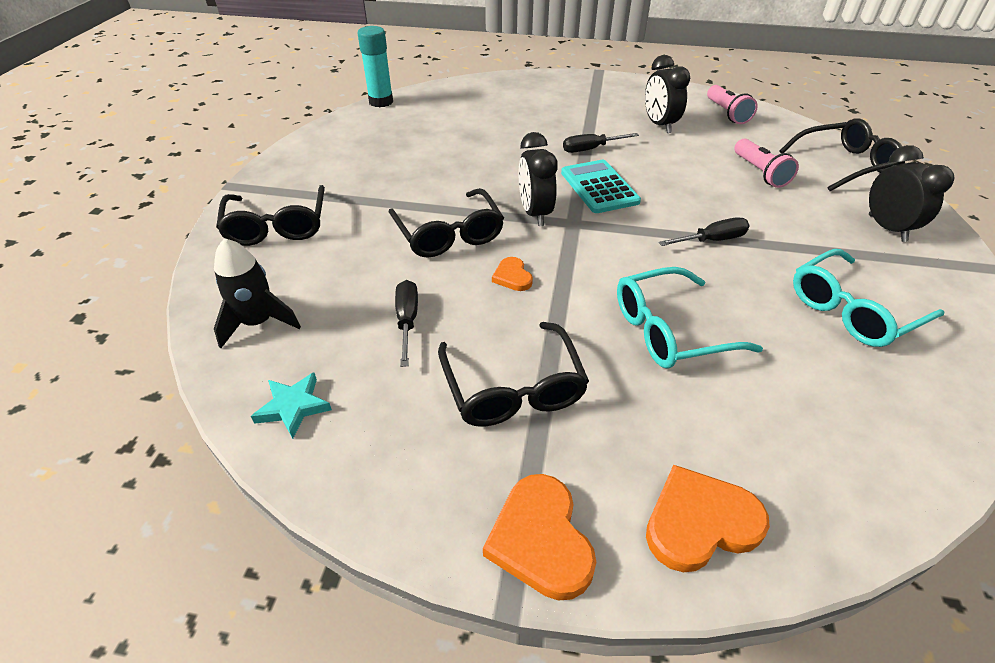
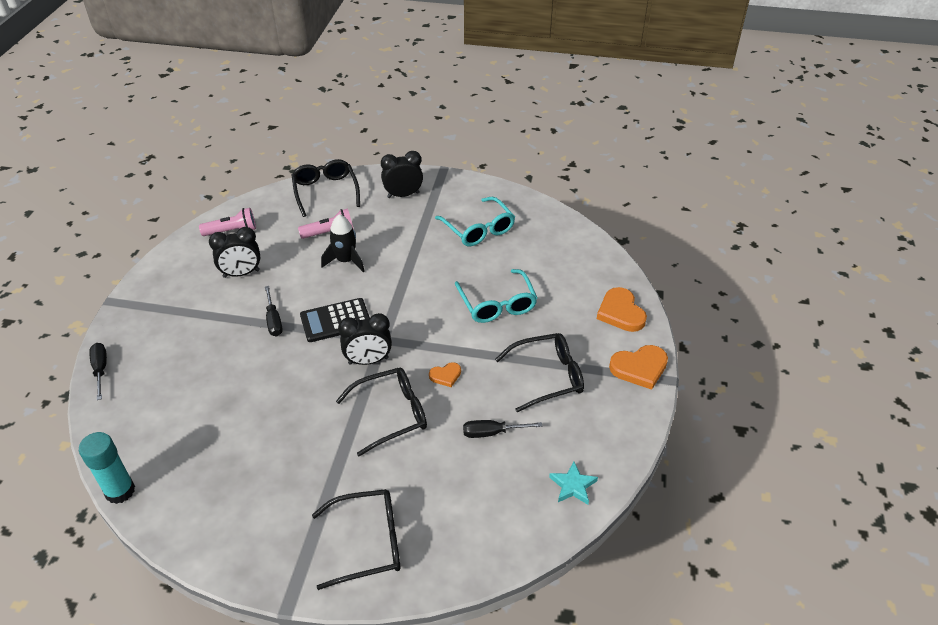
camera: 90 degrees left, 0 degrees up
(258, 323) = (496, 525): black rocket -> black rocket (345, 261)
(599, 187) = (336, 321): turquoise calculator -> black calculator
(712, 240) = (410, 271): black screwdriver -> black screwdriver (100, 369)

